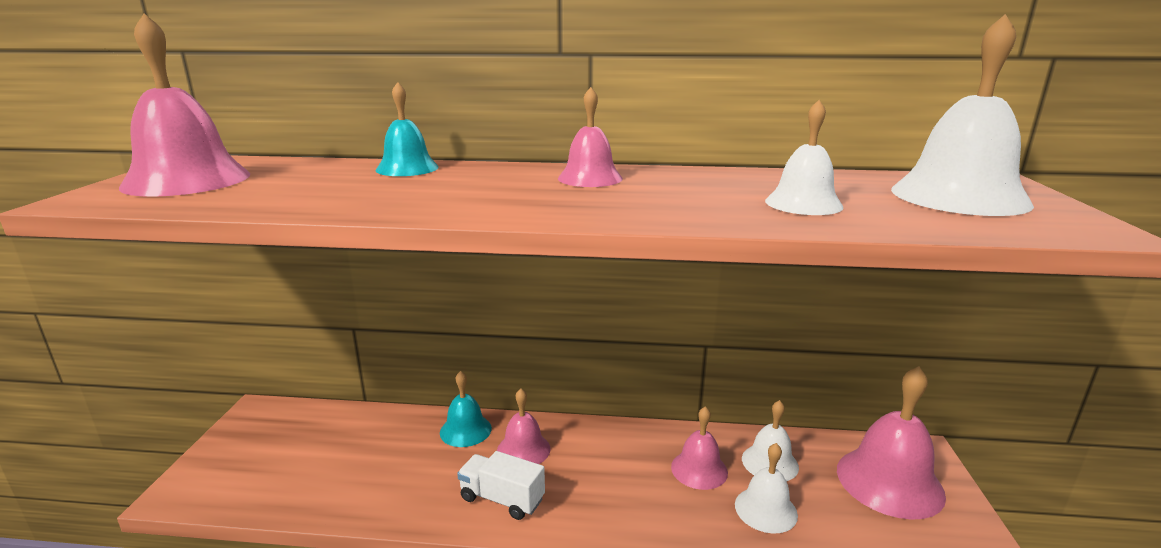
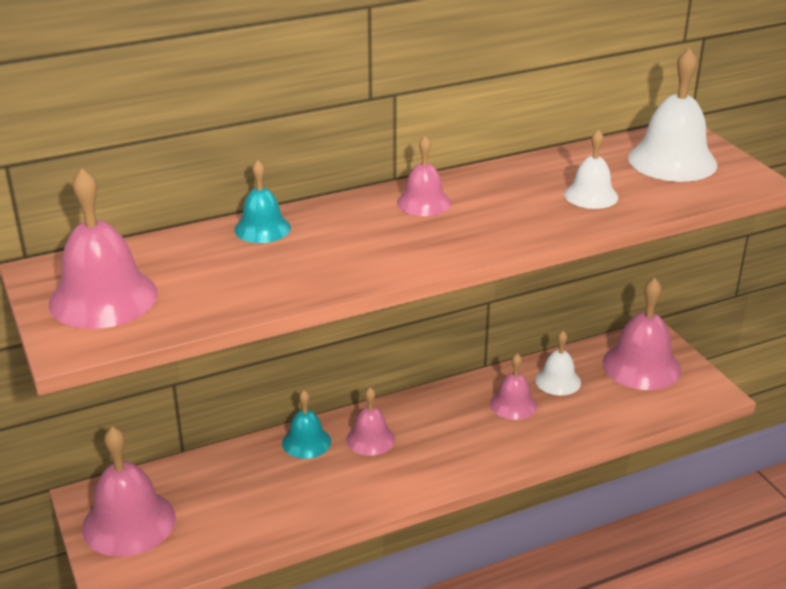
camera: 30 degrees left, 10 degrees up
(256, 443) = (129, 522): none -> pink bell
(502, 499) = (390, 480): white truck -> none
(765, 509) = (575, 415): white bell -> none

